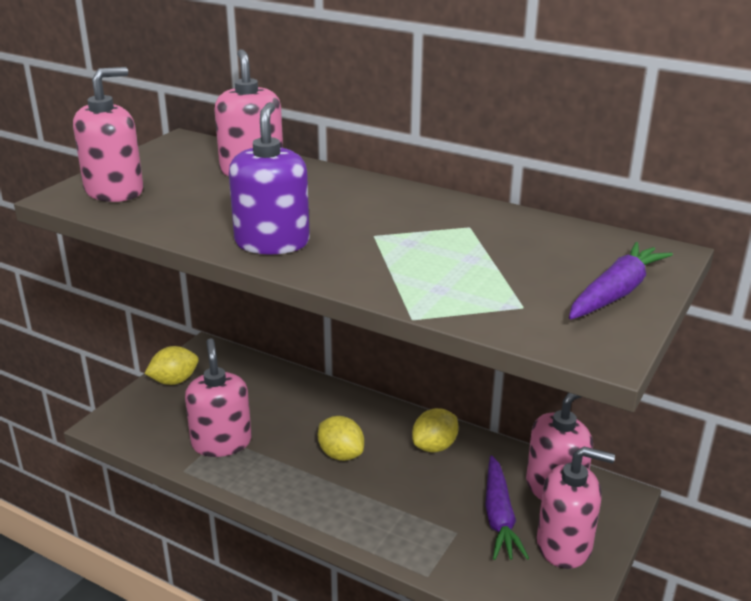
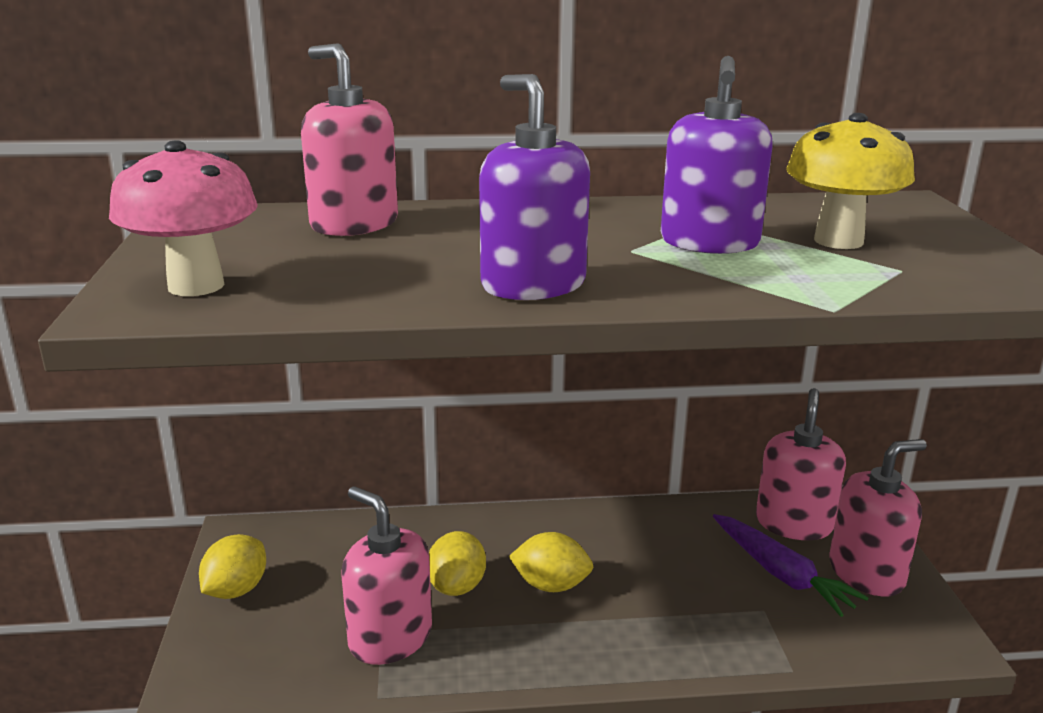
camera: 35 degrees left, 5 degrees down
(114, 191) = (196, 286): pink soap dispenser -> pink mushroom
(434, 245) = (709, 242): none -> purple soap dispenser
(434, 446) = (638, 532): yellow lemon -> yellow lemon (457, 586)
(527, 270) = (838, 241): none -> yellow mushroom
(615, 293) = (944, 238): purple carrot -> none

